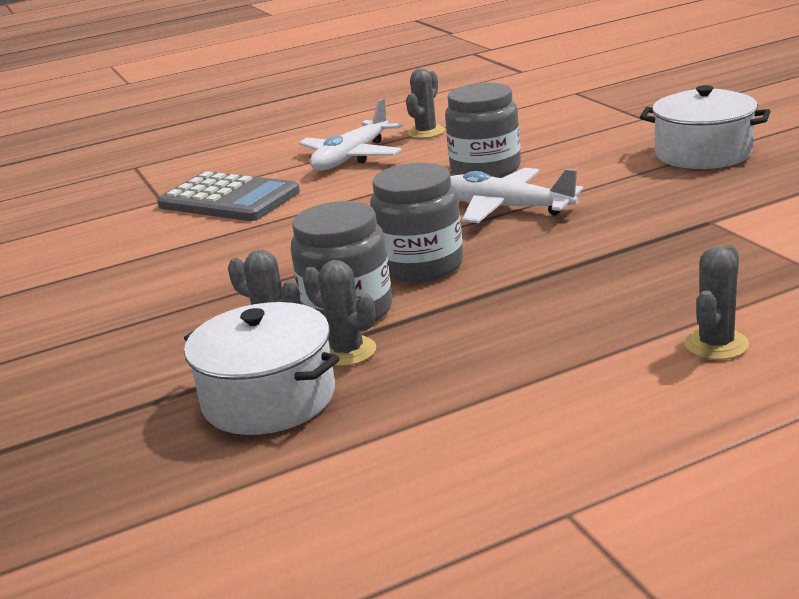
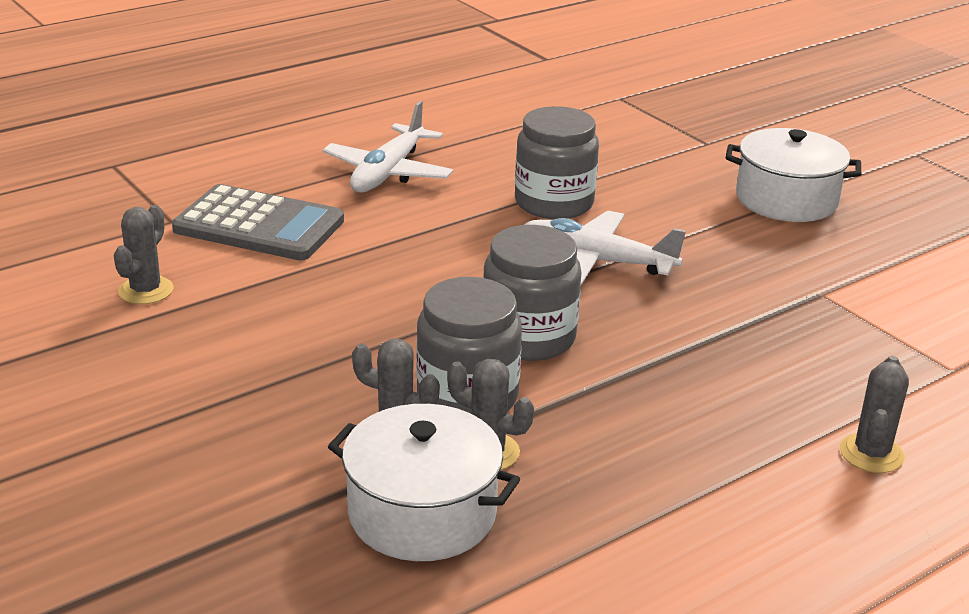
camera: 15 degrees left, 5 degrees up
(426, 132) = (465, 142): grey cactus -> grey cactus (146, 290)

